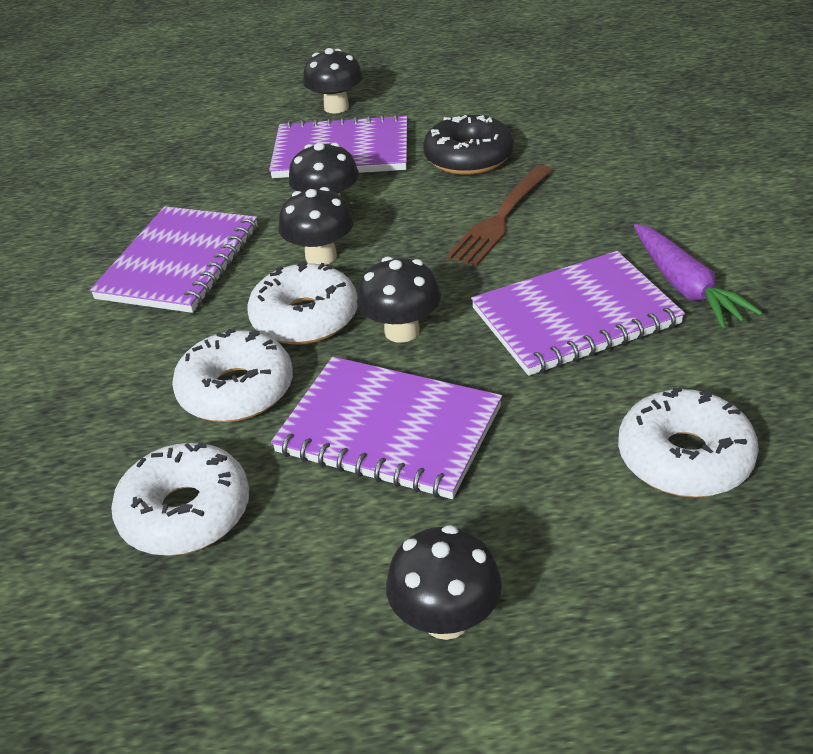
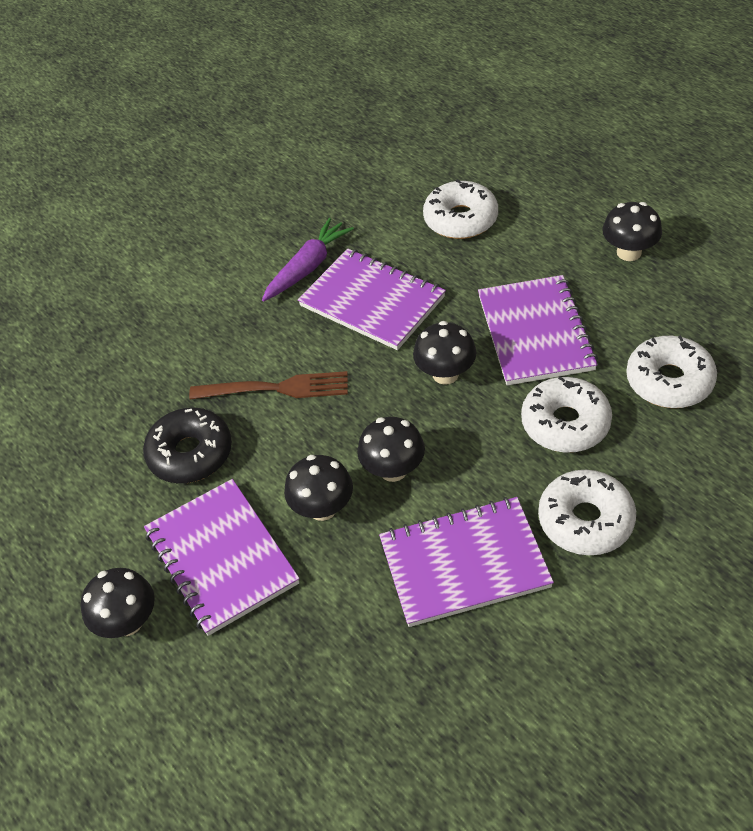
camera: 120 degrees left, 10 degrees up
(305, 318) = (470, 433): white donut -> white donut (585, 520)

